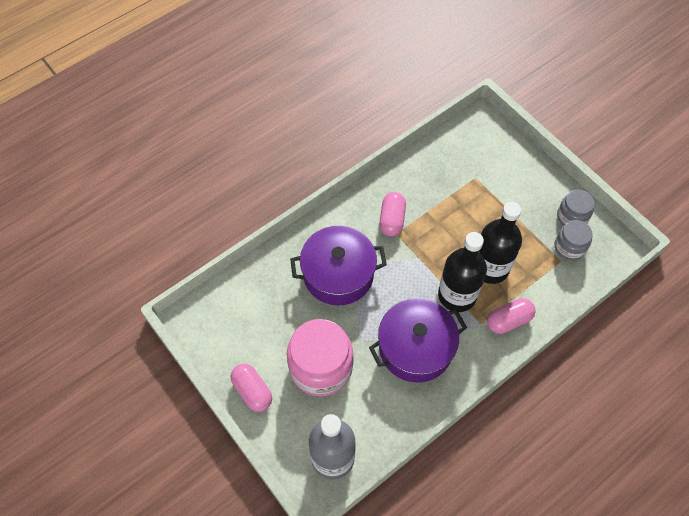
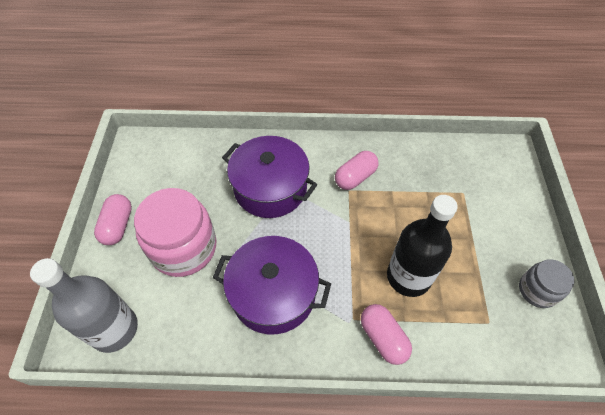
camera: 40 degrees right, 5 degrees down
(457, 295) = (354, 277): black bottle -> none
(508, 320) = (383, 338): pink capsule -> pink capsule turned 45 degrees clockwise
(569, 247) = (510, 316): grey jar -> none

